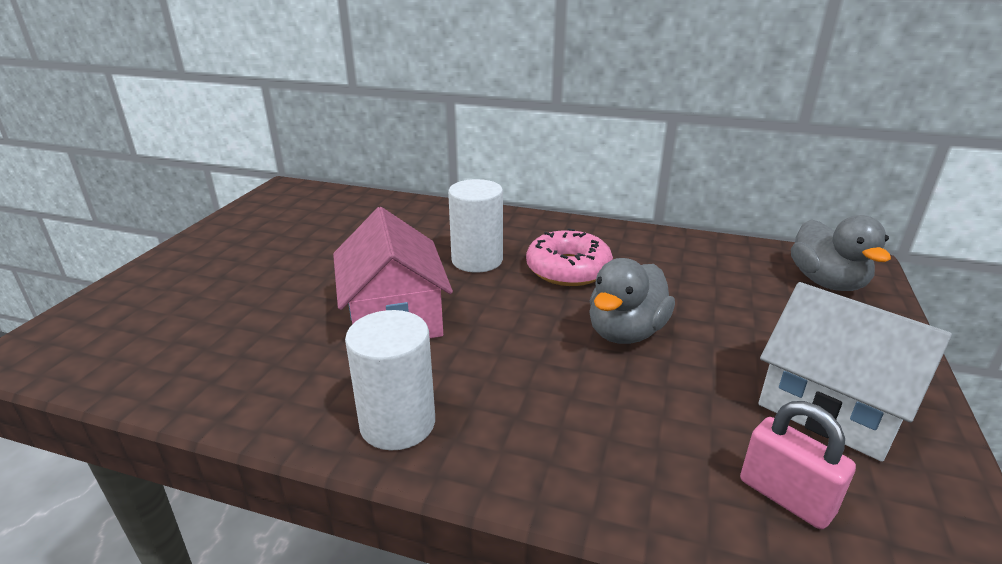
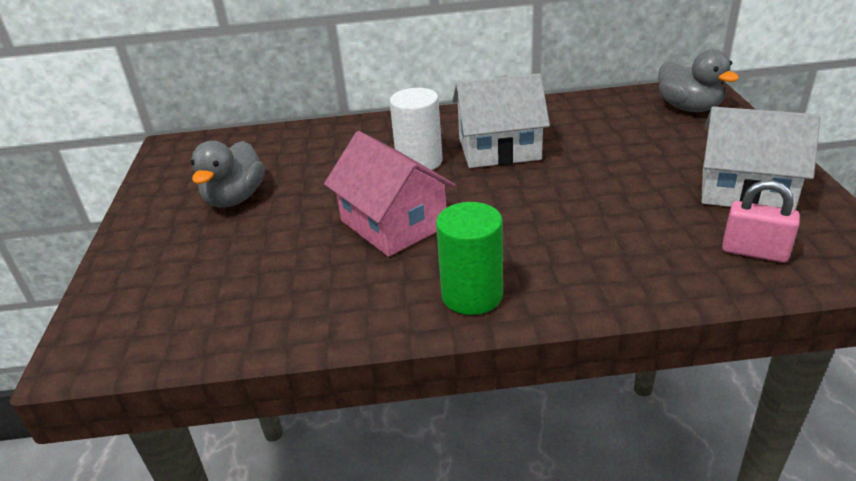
camera: 20 degrees left, 5 degrees up
(397, 423) = (472, 295): white cylinder -> green cylinder
(568, 269) = (499, 148): pink donut -> white house
(625, 332) = (580, 183): grey duck -> grey duck (235, 198)

